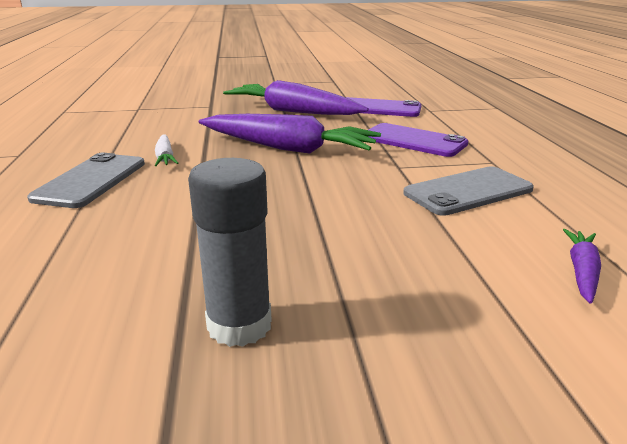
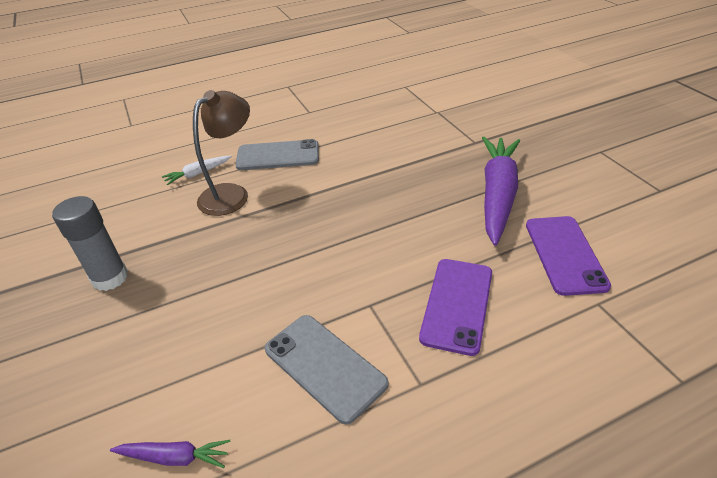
camera: 75 degrees right, 15 degrees up
(136, 215) = (231, 194): none -> brown lamp
(165, 157) = (332, 167): white carrot -> white carrot (198, 174)
(288, 148) = (384, 222): purple carrot -> none

